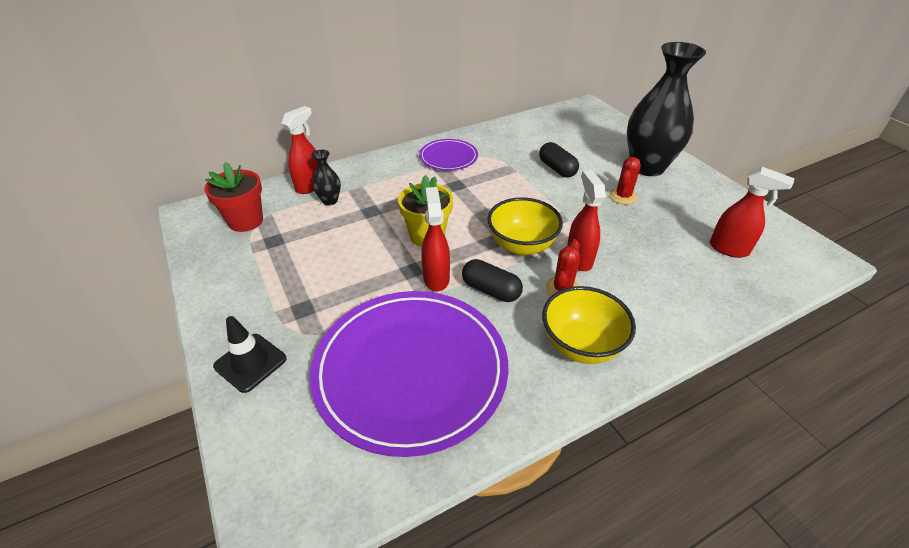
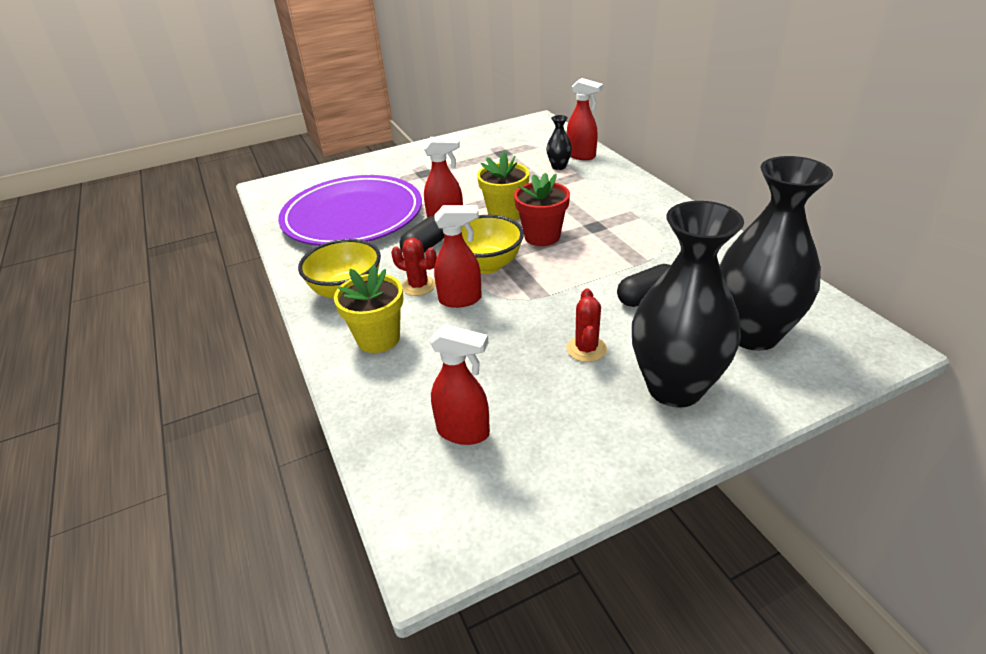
camera: 95 degrees right, 5 degrees down
(246, 221) = (528, 140): red flower pot -> red flower pot (542, 236)
(250, 362) = (381, 164): black traffic cone -> none
(448, 157) = (654, 220): purple plate -> none
(588, 138) = (752, 334): none -> black vase
(623, 196) = (586, 349): red cactus -> red cactus turned 60 degrees clockwise
(649, 308) = (378, 338): none -> yellow flower pot
(729, 249) = (464, 432): red spray bottle -> red spray bottle turned 105 degrees counterclockwise

